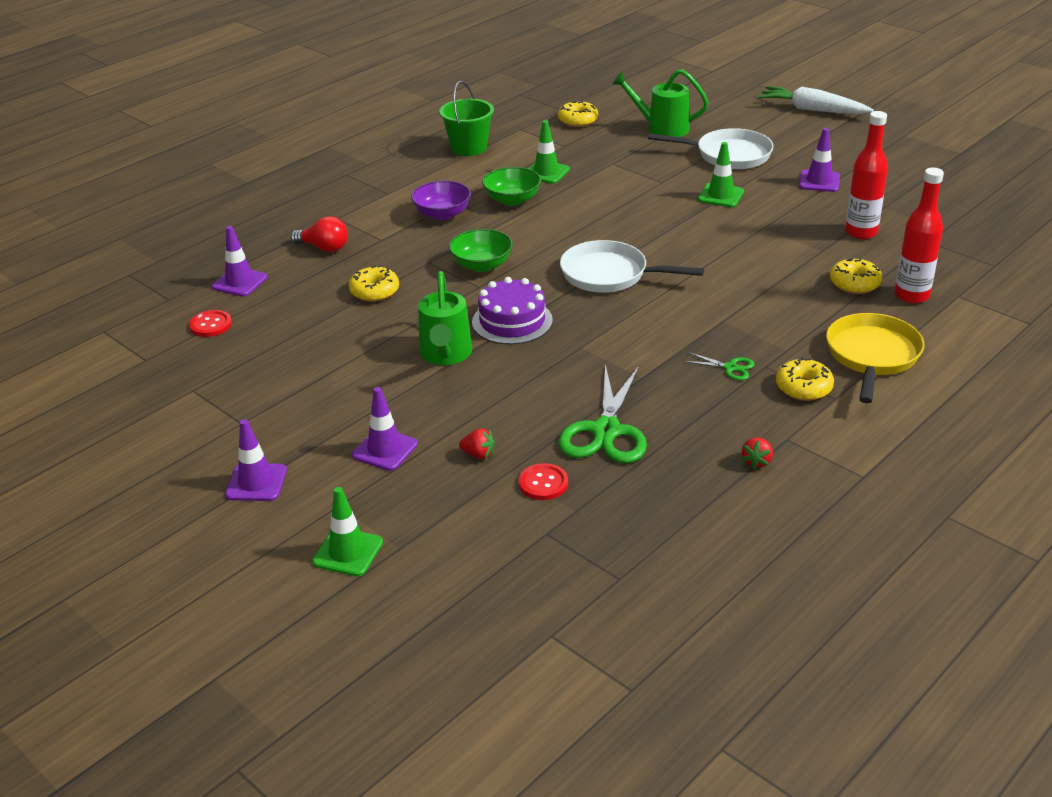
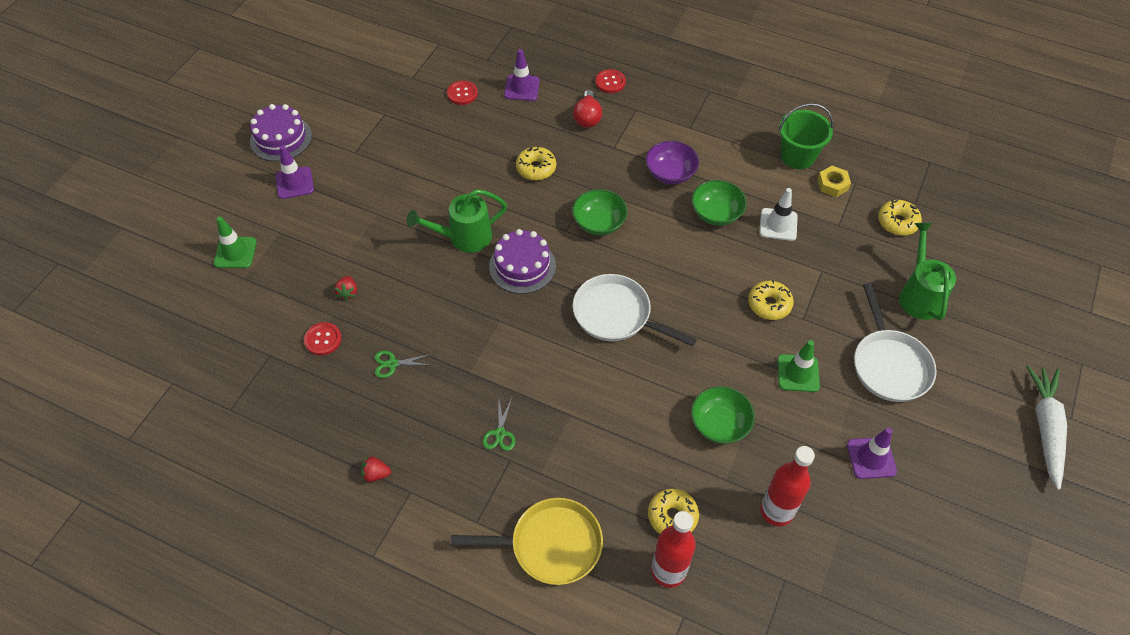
camera: 70 degrees right, 20 degrees up
(158, 488) = (281, 138): none -> purple cake
(282, 226) = (610, 82): none -> red button
(385, 450) = (342, 238): purple traffic cone -> none
(515, 139) = (832, 184): none -> yellow nut
(546, 172) = (778, 224): green traffic cone -> white traffic cone
(606, 431) = (392, 364): green scissors -> green scissors, size x0.46
(609, 275) = (616, 315): white pan -> white pan turned 60 degrees counterclockwise
(762, 243) = (719, 424): none -> green bowl
(803, 388) = (485, 494): yellow donut -> yellow donut (769, 304)

